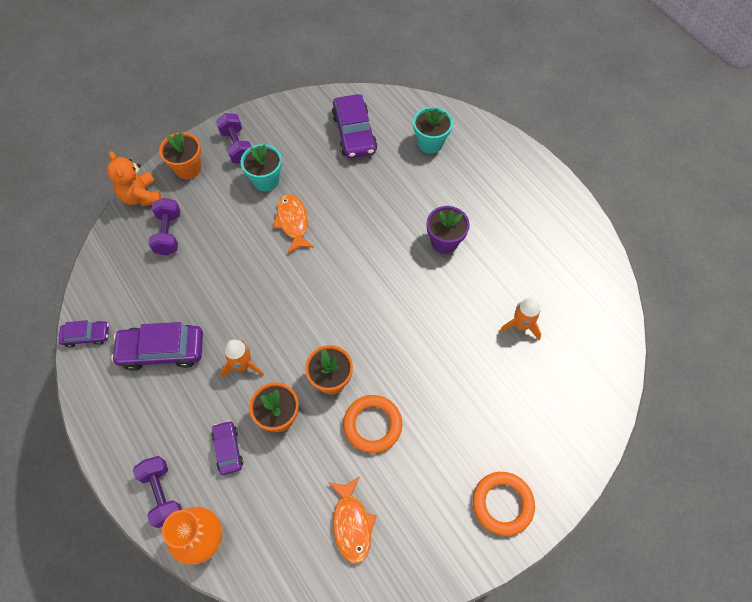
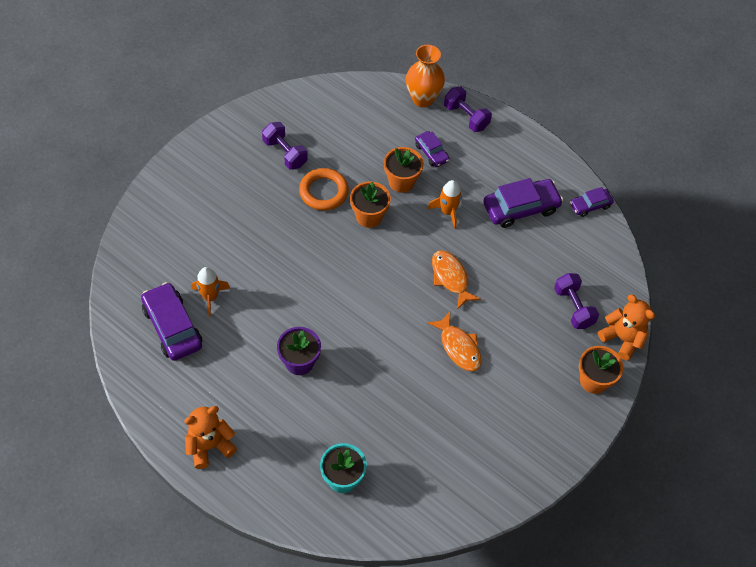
camera: 160 degrees right, 5 degrees down
(237, 146) = (556, 420): purple dumbbell -> purple dumbbell (285, 153)
(266, 180) = (506, 387): turquoise flower pot -> none
(352, 524) = (320, 127): orange fish -> orange fish (451, 278)
(354, 133) = (434, 470): purple car -> purple car (172, 327)
(502, 504) = (208, 161): orange ring -> none
(537, 190) = (209, 446): none -> orange teddy bear

